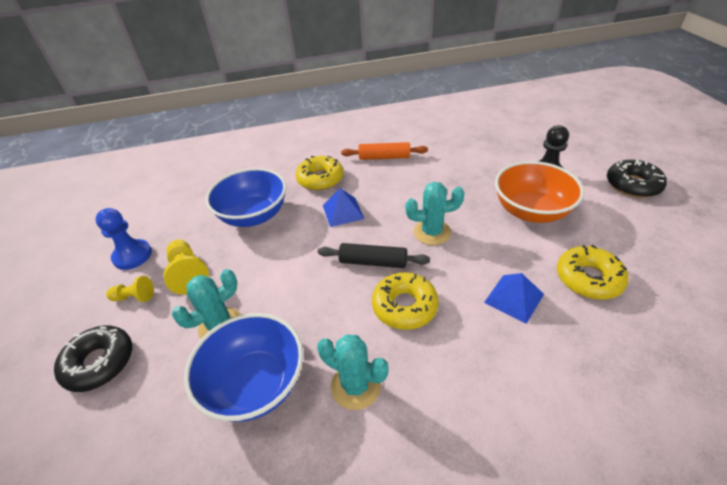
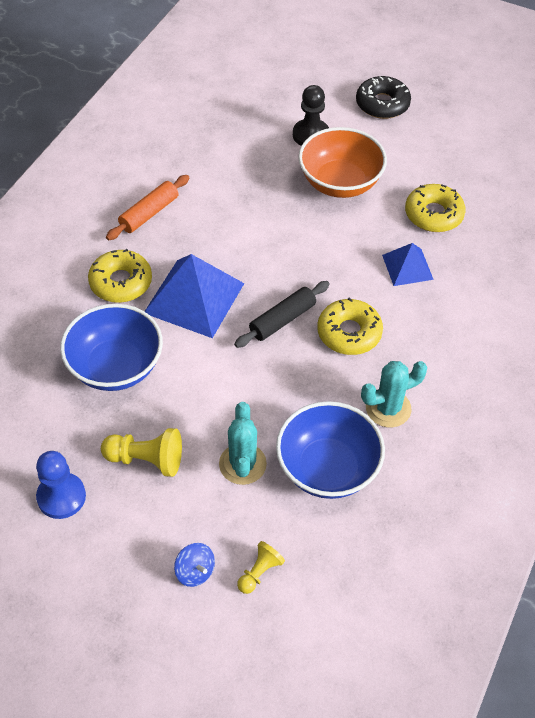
camera: 55 degrees left, 10 degrees up
(99, 363) = (195, 571): black donut -> blue spinning top
(134, 297) = (133, 516): yellow pawn -> yellow pawn (259, 572)
(343, 212) = (194, 298): blue pyramid -> blue pyramid, size x1.78
(432, 232) = (292, 259): turquoise cactus -> none

